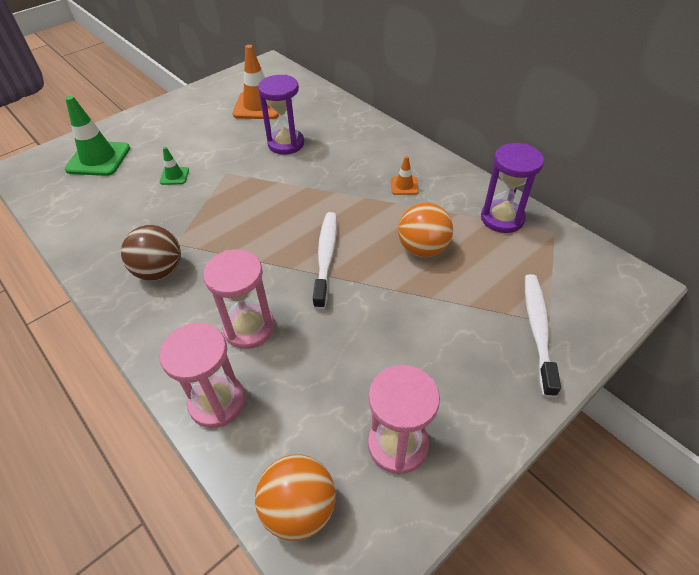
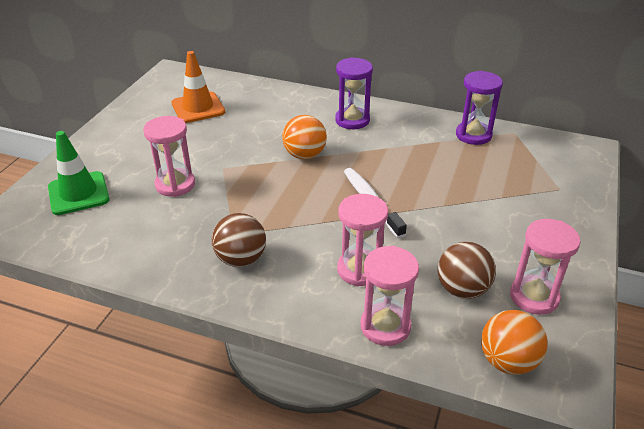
camera: 30 degrees left, 10 degrees down
(174, 176) = (175, 184): green traffic cone -> pink hourglass
(286, 144) = (254, 131): purple hourglass -> purple hourglass (352, 120)
(328, 397) = (462, 289): none -> brown ball
(404, 186) = (383, 134): orange traffic cone -> none
(422, 249) = (437, 172): orange ball -> orange ball (304, 155)
(537, 330) = (557, 196): white toothbrush -> none

